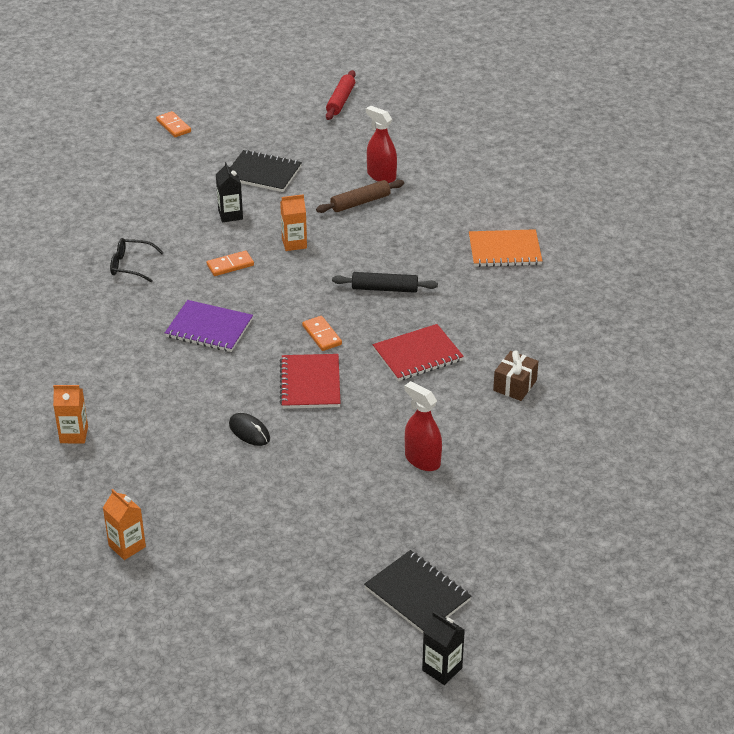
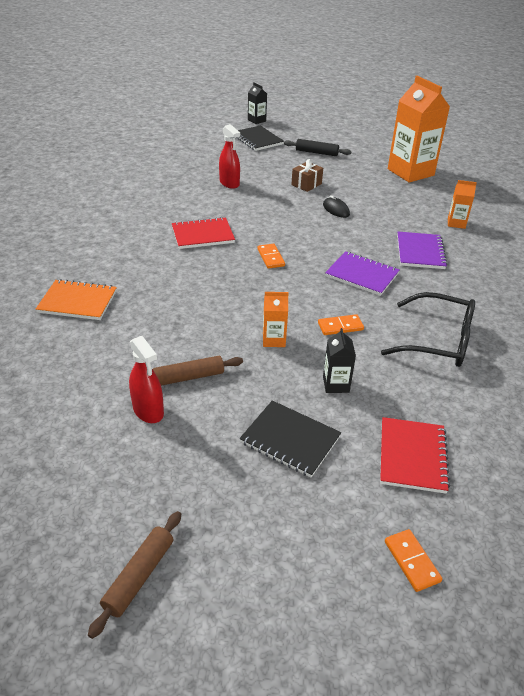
camera: 170 degrees left, 0 degrees up
(127, 546) = (410, 172): orange carton -> orange carton, size x2.20
(130, 265) = (438, 341): black glasses -> black glasses, size x1.81
(134, 374) = (420, 252): none -> purple notebook
(310, 383) = (288, 229): red notebook -> red notebook (412, 456)
(340, 101) = (139, 576): red rolling pin -> brown rolling pin
(384, 289) = (205, 285): black rolling pin -> black rolling pin (316, 152)
(515, 385) = (146, 209): brown gift -> brown gift (306, 184)

